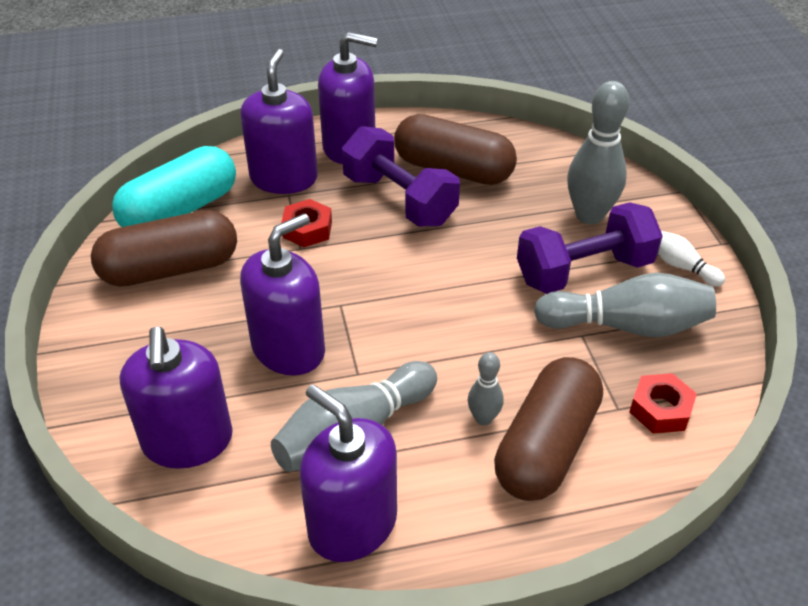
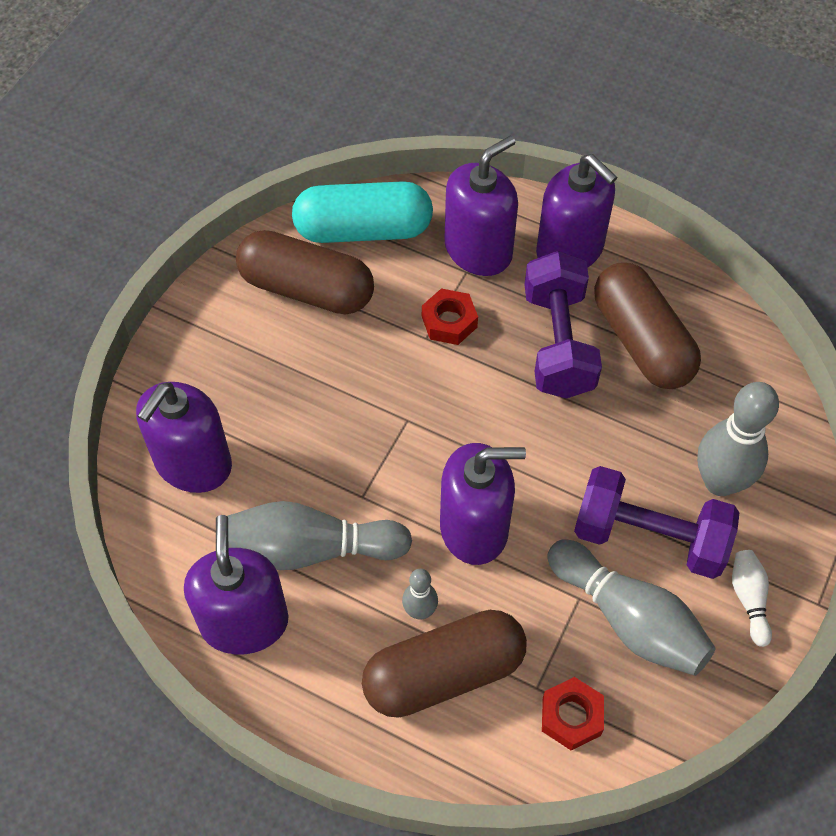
camera: 40 degrees right, 15 degrees up
(288, 349) = (330, 434): purple soap dispenser -> purple soap dispenser (474, 528)

